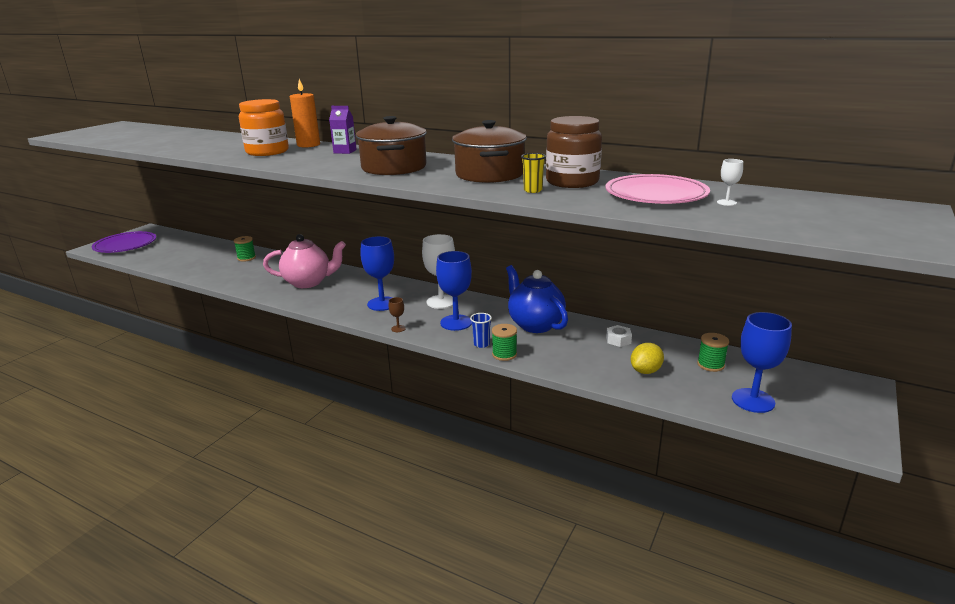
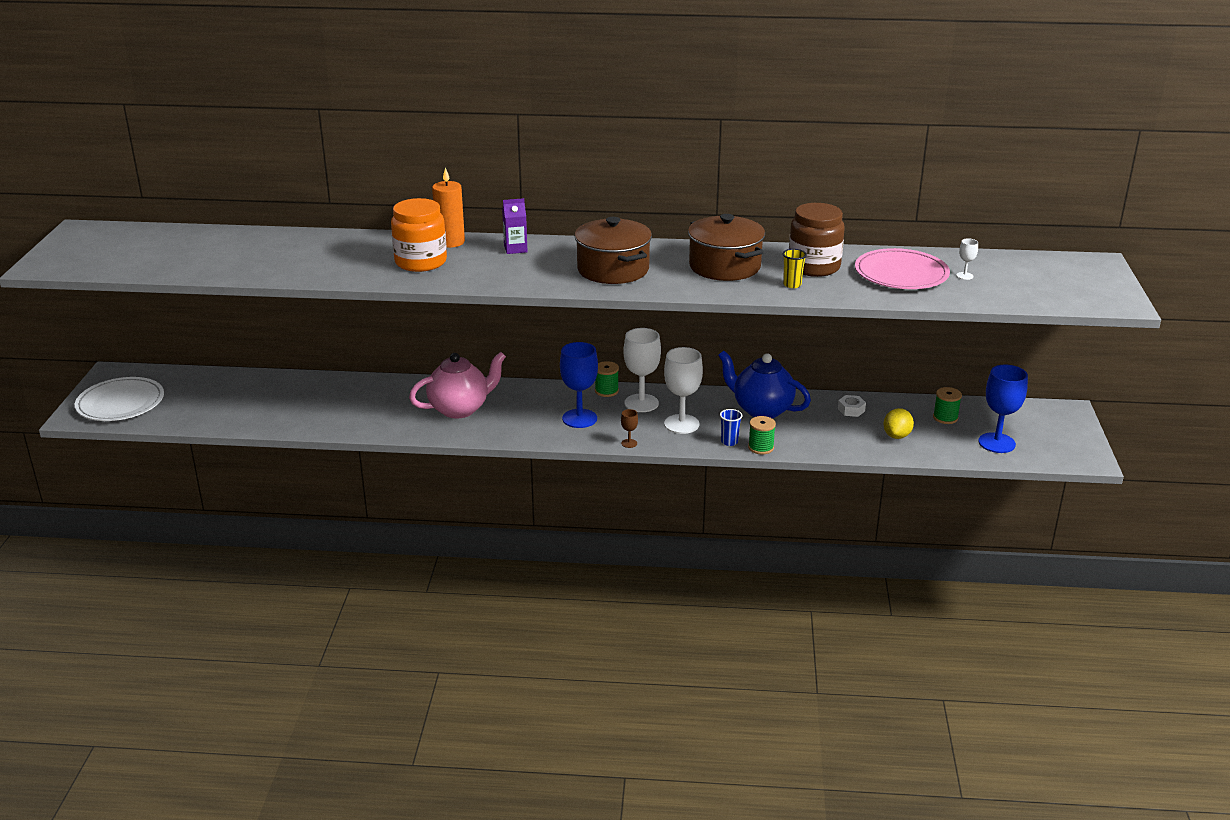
camera: 25 degrees left, 5 degrees up
(125, 245) = (120, 403): purple plate -> white plate
(246, 258) = (333, 391): green spool -> green spool (606, 391)
(456, 322) = (681, 424): blue goblet -> white goblet

